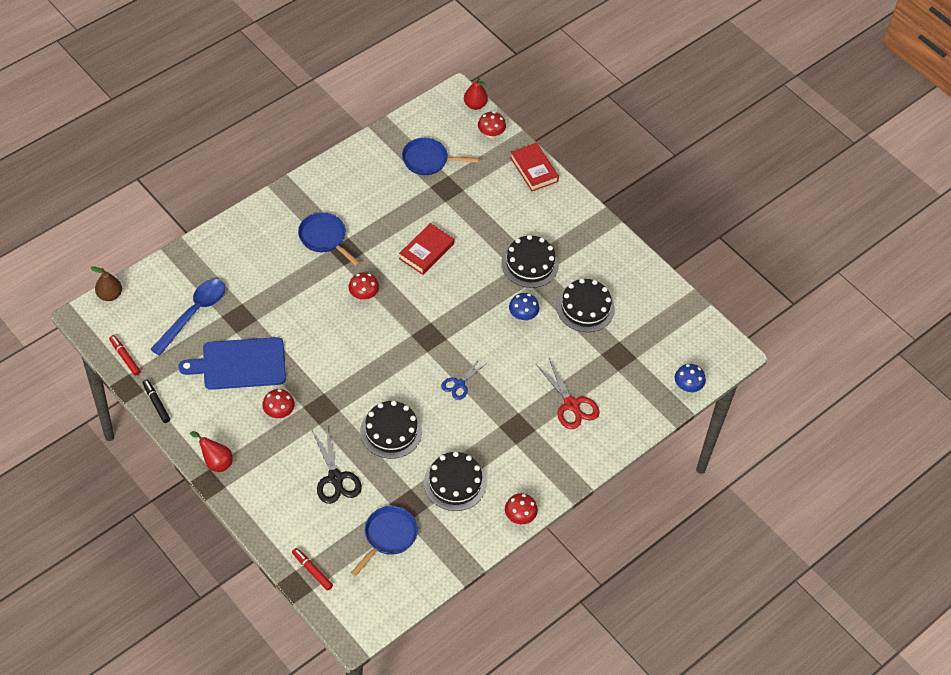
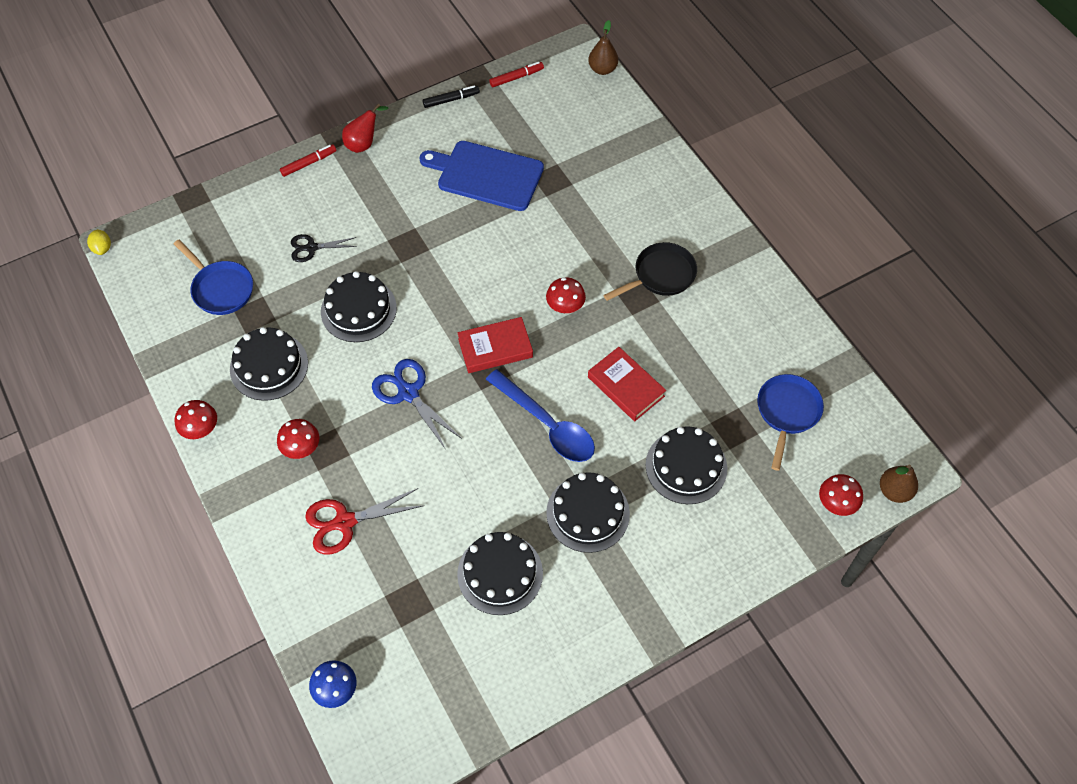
camera: 105 degrees right, 5 degrees up
(193, 314) = (565, 139): blue spoon -> blue spoon (547, 424)
(240, 364) = (486, 175): blue cutting board -> blue cutting board turned 75 degrees counterclockwise
(279, 412) = (413, 204): red mushroom -> red mushroom (301, 448)
(312, 571) = (203, 214): red marker -> red marker (308, 163)
(324, 238) = (661, 275): blue pan -> black pan
(335, 478) = (311, 248): black scissors -> black scissors, size x0.65
(361, 643) = (102, 248): none -> yellow lemon
(459, 384) = (408, 393): blue scissors -> blue scissors, size x1.55
(475, 105) = (894, 491): red pear -> brown pear
(482, 213) = (686, 466): none -> black cake
(523, 315) = (501, 488): blue mushroom -> none
(534, 169) = (763, 551): red book -> red book (495, 348)

